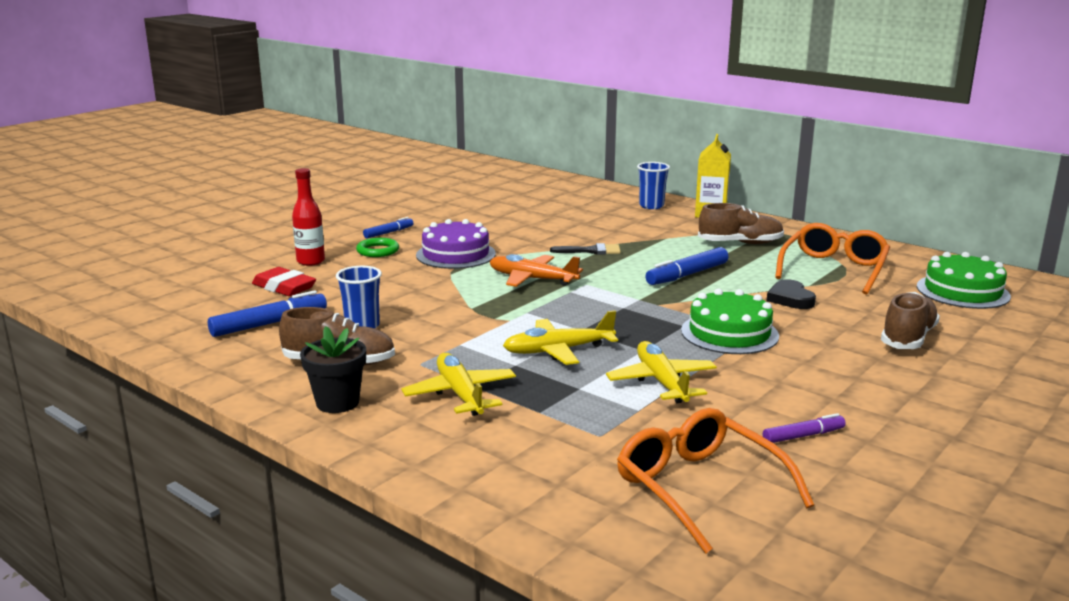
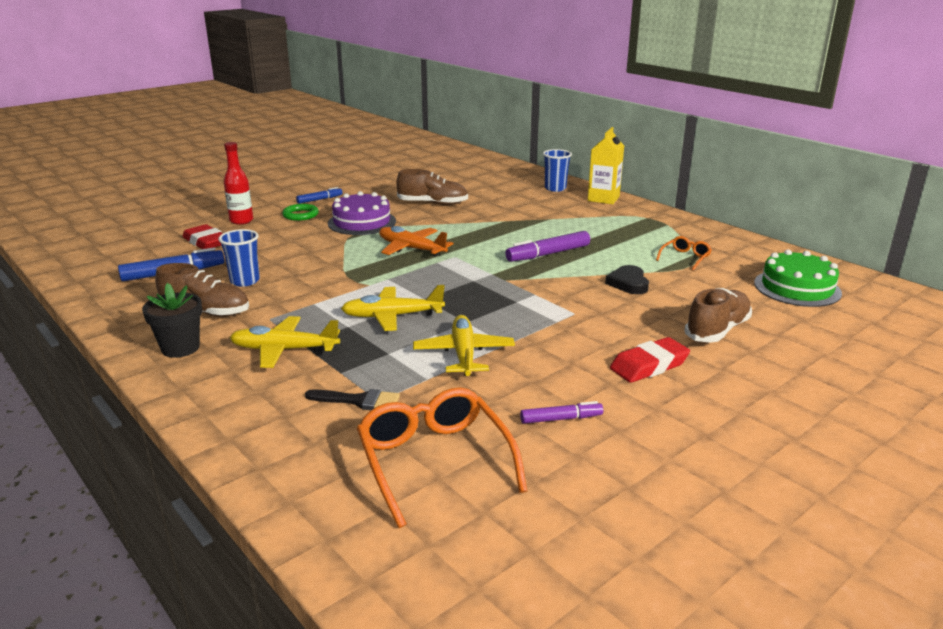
camera: 10 degrees right, 5 degrees up
(460, 394) = (284, 350): yellow plane -> yellow plane turned 75 degrees counterclockwise
(591, 251) = (477, 226): black brush -> black brush (359, 401)
(687, 275) = (548, 254): blue marker -> purple marker
(729, 333) = (553, 312): green cake -> none
(740, 243) = (613, 227): brown shoe -> brown shoe (433, 204)
(833, 269) = (685, 258): orange glasses -> orange glasses, size x0.50
(860, 377) = (649, 365): none -> red eraser

